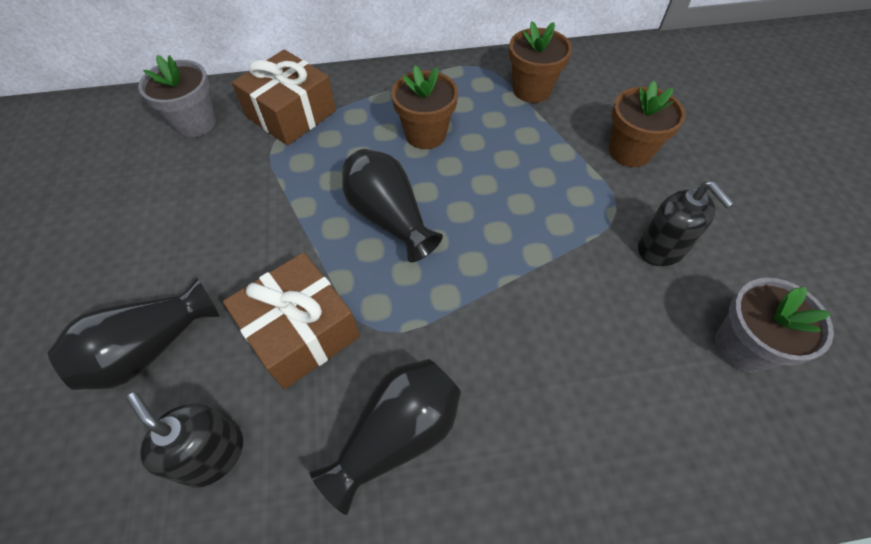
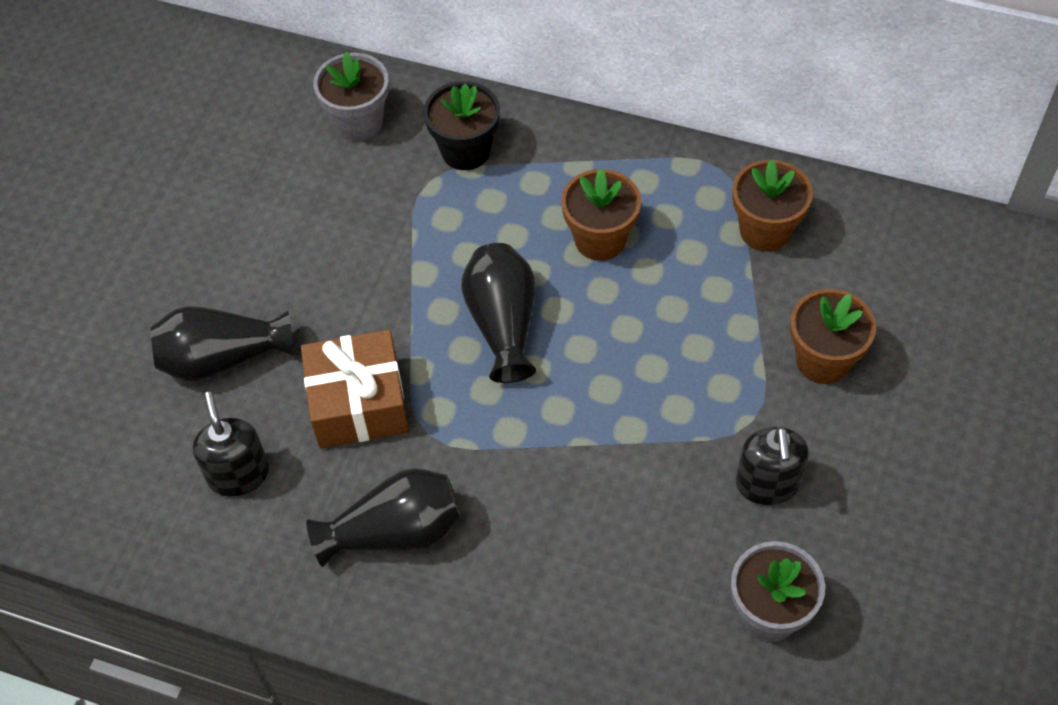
camera: 30 degrees right, 0 degrees up
(291, 114) = (465, 151): brown gift -> black flower pot

